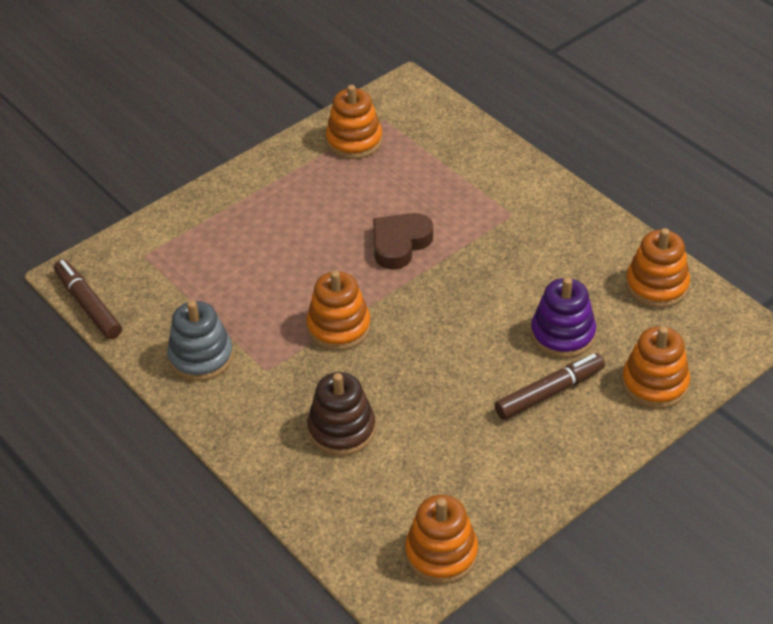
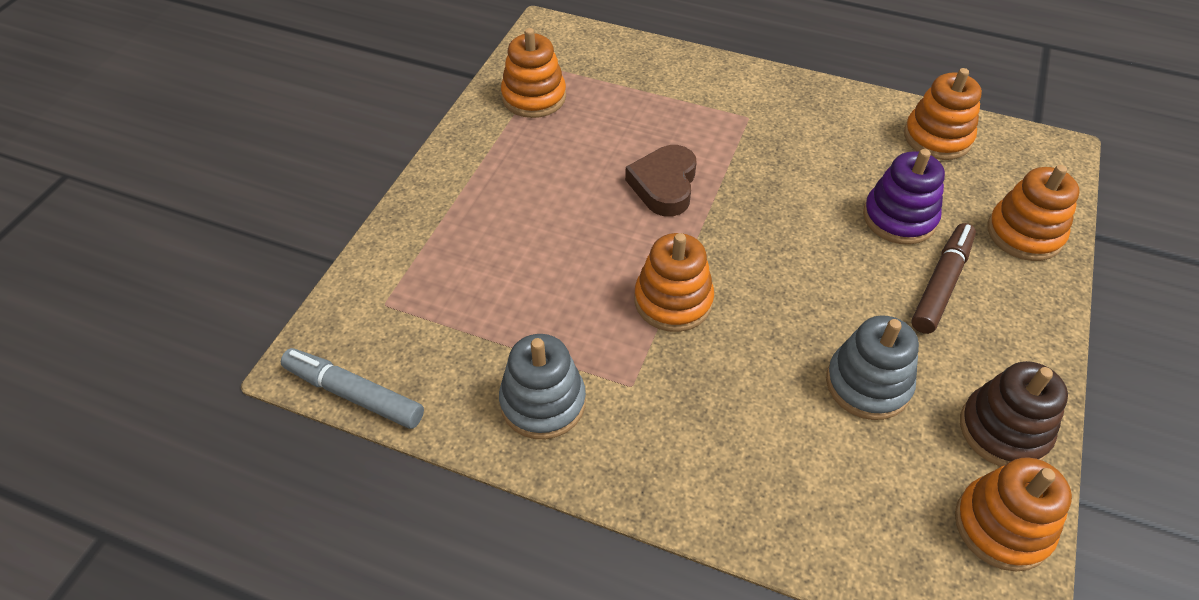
camera: 30 degrees left, 5 degrees up
(88, 305) = (354, 395): brown marker -> grey marker
(341, 429) = (771, 421): brown stacking toy -> brown stacking toy (1003, 430)
(430, 434) = (868, 384): none -> grey stacking toy

